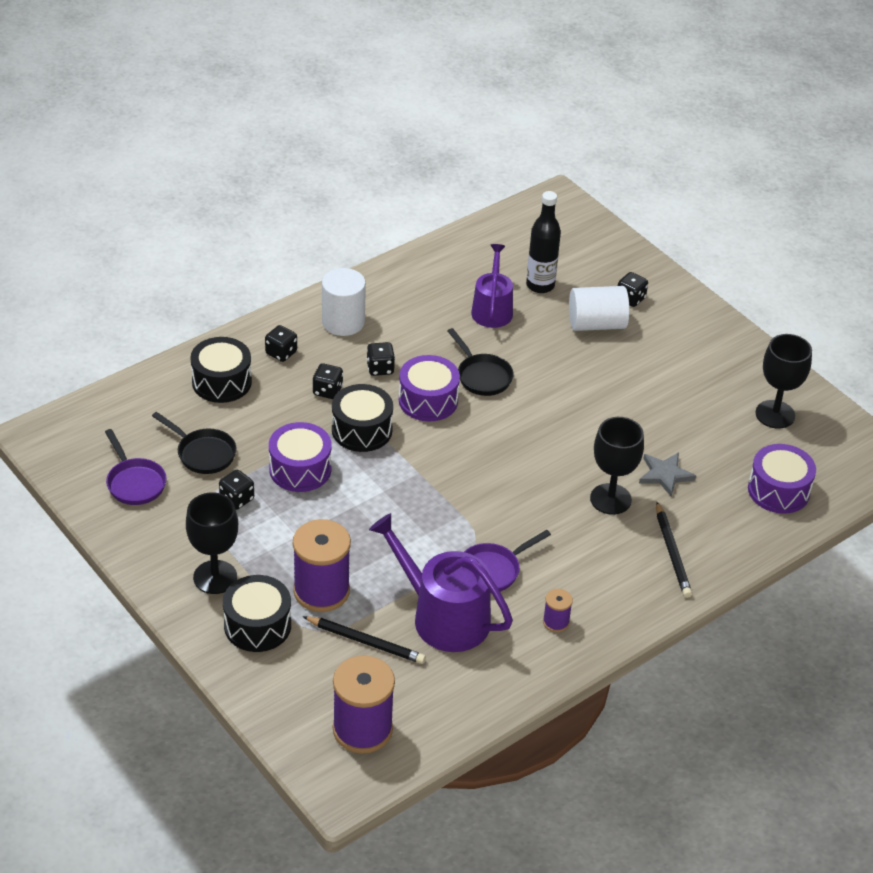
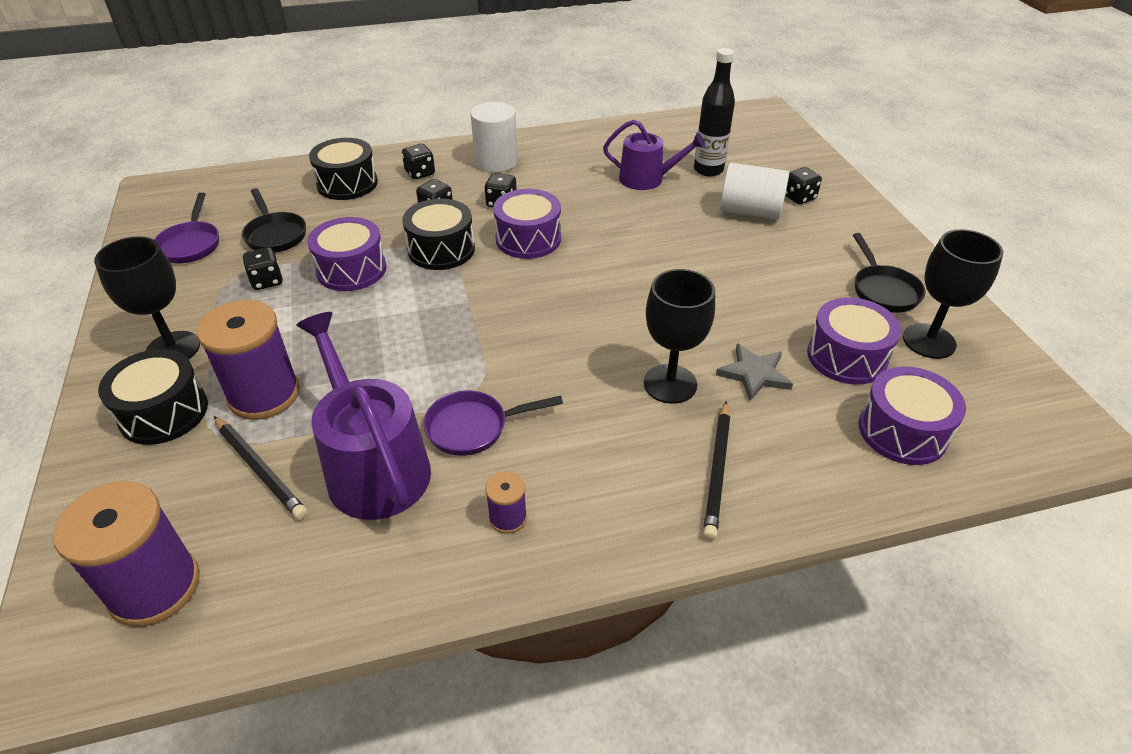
camera: 25 degrees right, 0 degrees up
(482, 376) = (599, 230): black pan -> black pan (883, 290)
(492, 309) = (647, 179): purple watering can -> purple watering can turned 75 degrees clockwise
(723, 443) = (846, 356): none -> purple drum

